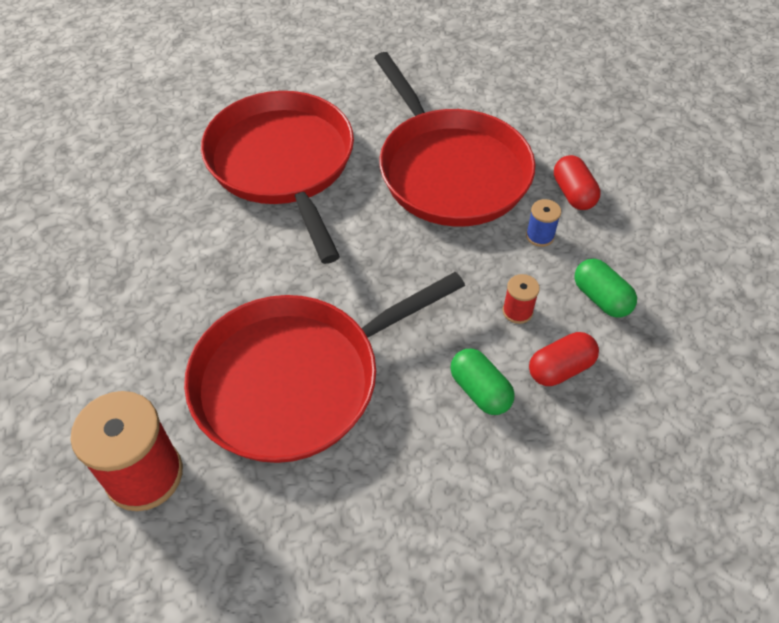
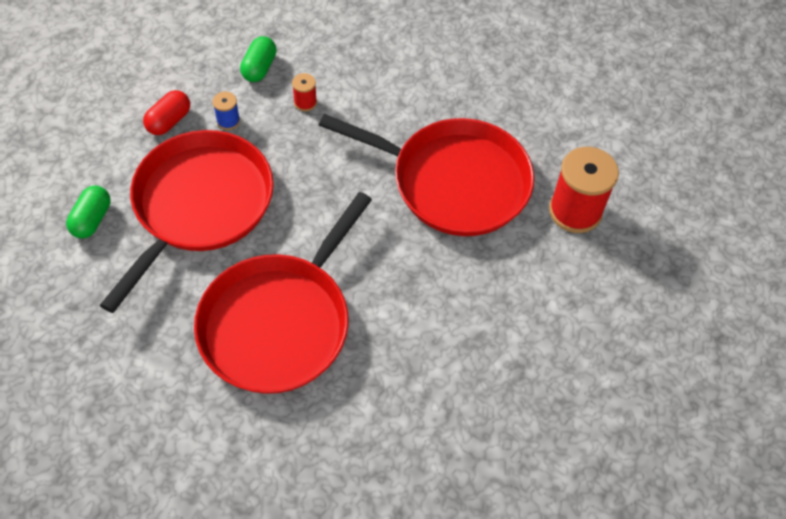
camera: 130 degrees left, 5 degrees up
(480, 391) = (379, 92): green capsule -> green capsule (92, 219)
(560, 368) = (331, 64): red capsule -> none

